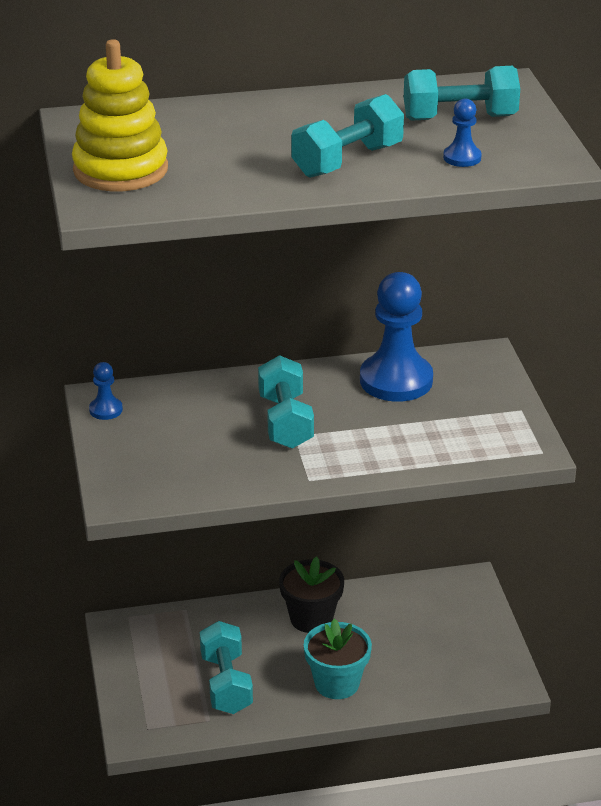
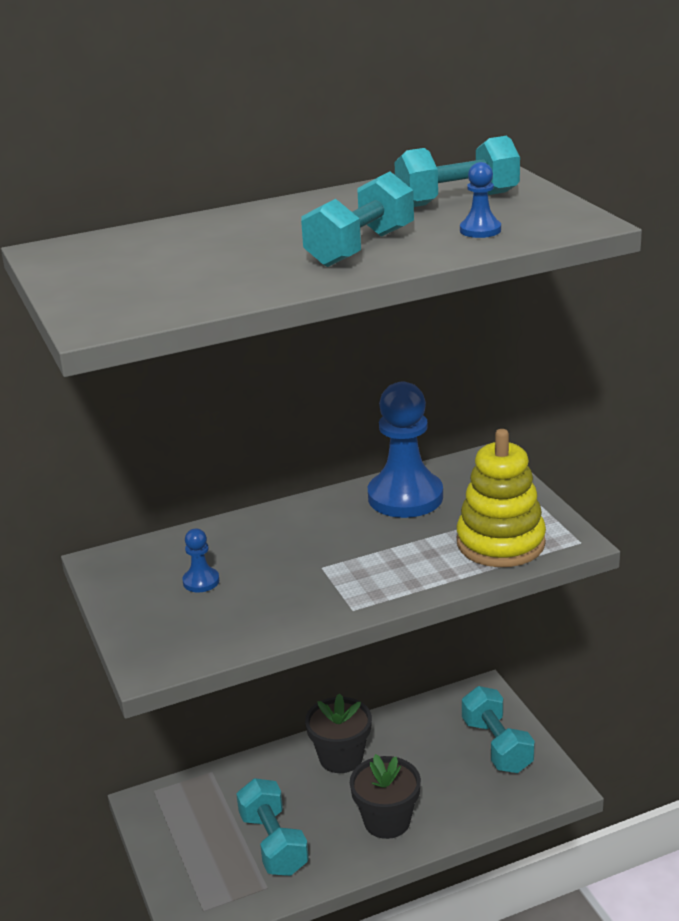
camera: 10 degrees left, 5 degrees down
(106, 410) = (112, 573): blue pawn -> blue pawn (201, 581)
(120, 170) = (111, 287): yellow stacking toy -> yellow stacking toy (500, 543)
(285, 422) = (307, 555): turquoise dumbbell -> turquoise dumbbell (497, 746)
(337, 683) = (387, 821): turquoise flower pot -> black flower pot

